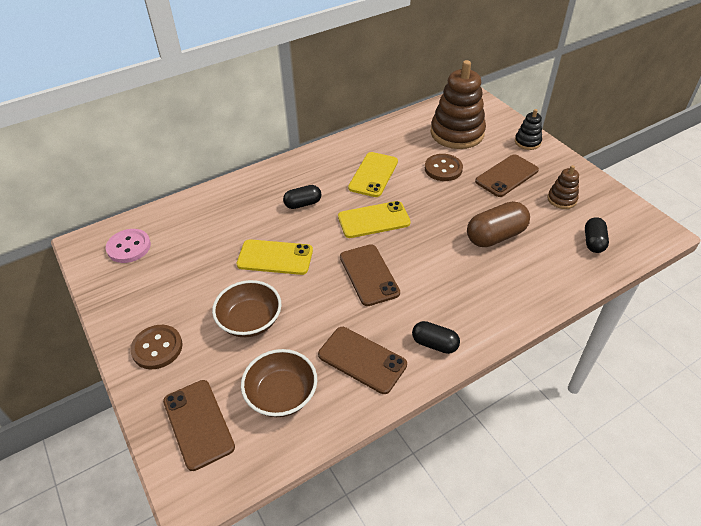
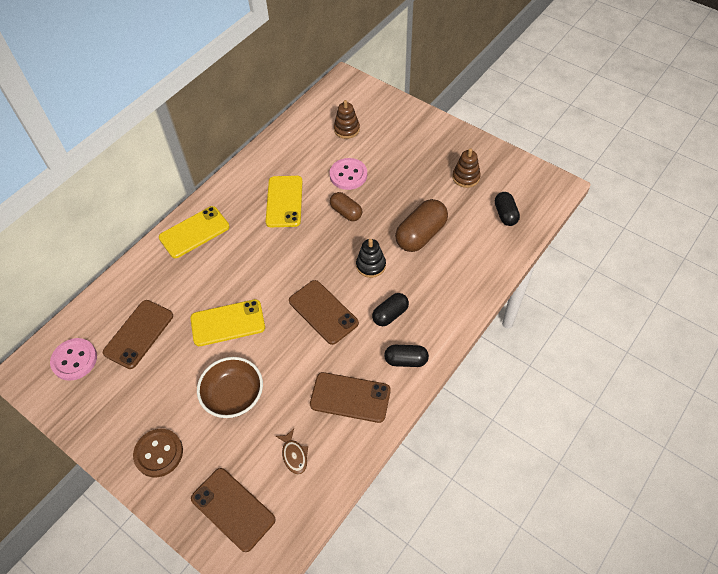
camera: 20 degrees left, 10 degrees up
(281, 394) = (294, 455): brown bowl -> brown fish
(303, 204) = (229, 256): black capsule -> black capsule (390, 314)
(374, 220) = (304, 252): yellow phone -> yellow phone (194, 232)
(428, 198) = (346, 212): none -> brown capsule
(443, 169) = (348, 175): brown button -> pink button
(457, 133) = (346, 129): brown stacking toy -> brown stacking toy, size x0.48
(506, 176) = (409, 166): brown phone -> brown phone (139, 334)
(527, 142) = (416, 121): black stacking toy -> black stacking toy (371, 265)

